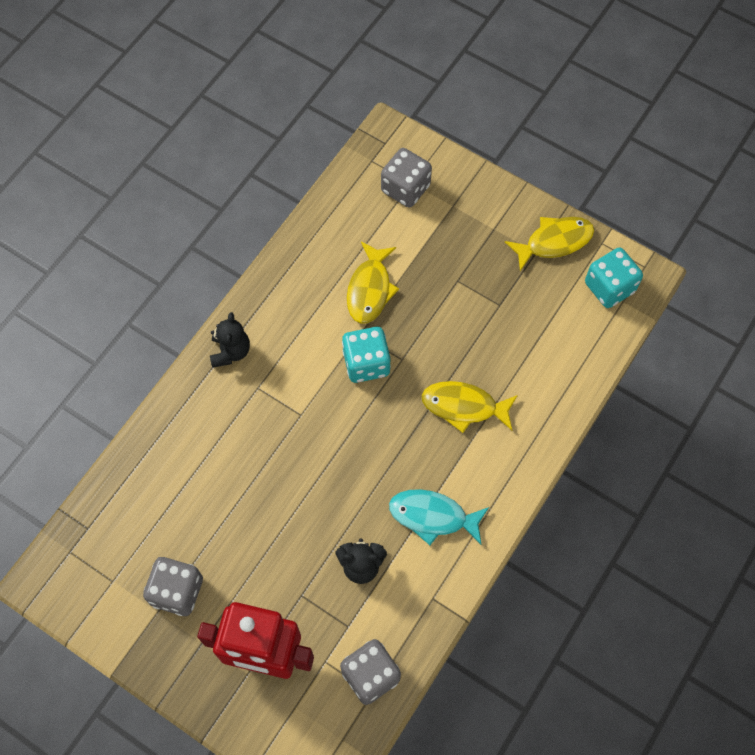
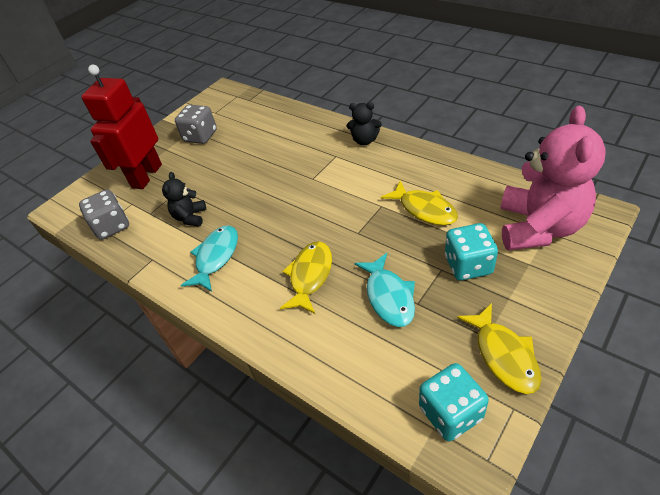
camera: 100 degrees right, 20 degrees down
(366, 363) = (354, 211): turquoise dice -> turquoise dice (468, 265)
(370, 289) = (424, 209): yellow fish -> yellow fish turned 150 degrees counterclockwise
(405, 188) = (539, 227): grey dice -> pink teddy bear
(492, 329) = (389, 296): none -> turquoise fish

